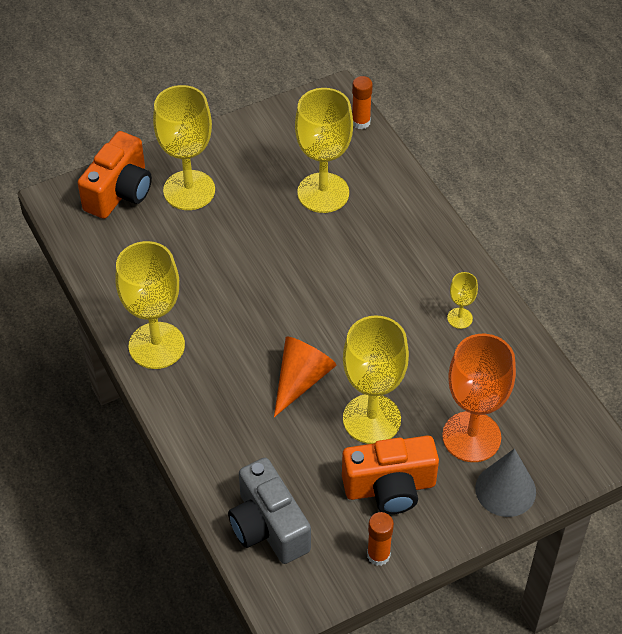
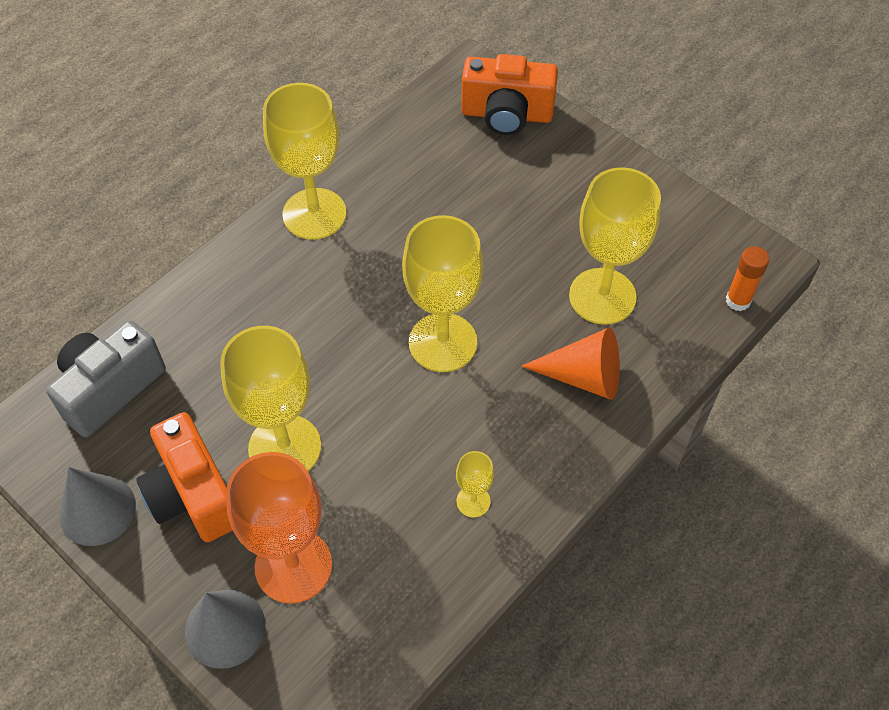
camera: 70 degrees right, 5 degrees up
(189, 190) = (540, 171): yellow goblet -> yellow goblet (442, 342)
(301, 380) = (316, 359): orange cone -> orange cone (583, 376)
(378, 555) = (97, 510): orange glue stick -> grey cone

